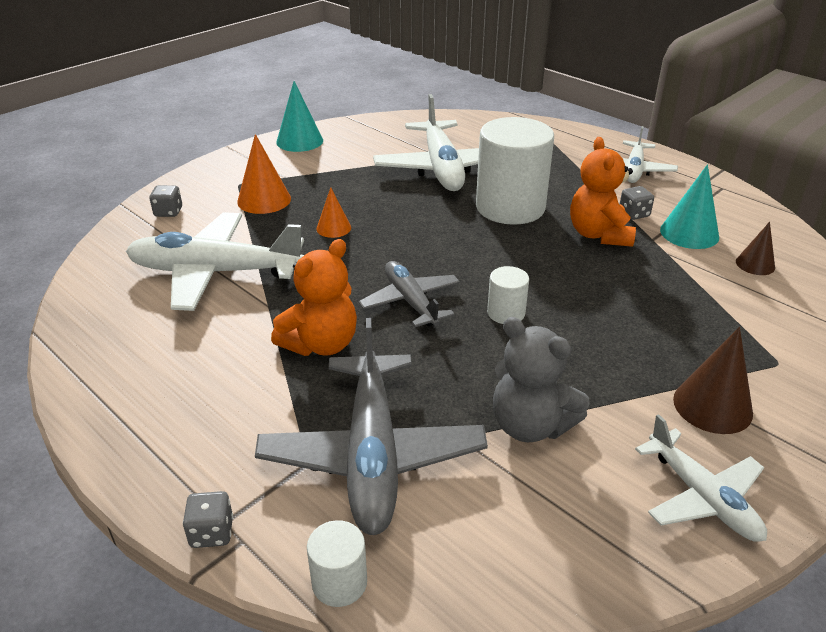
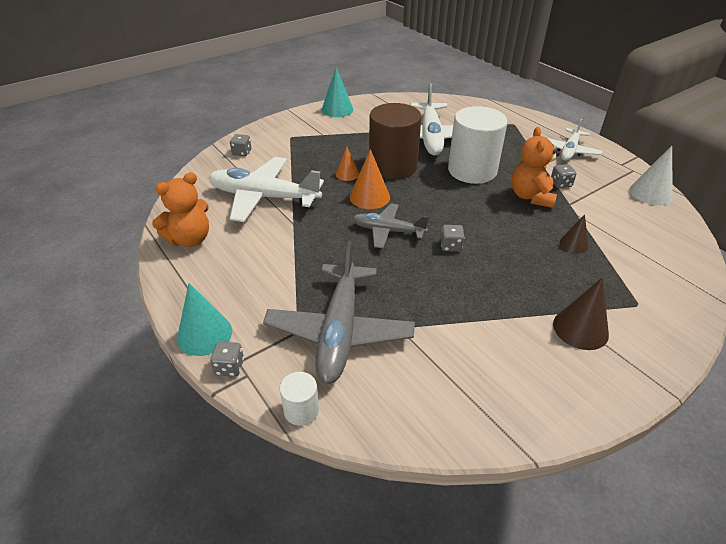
camera: 10 degrees right, 5 degrees up
(264, 200) = (305, 150): orange cone -> orange cone (369, 197)
(321, 344) = (322, 253): orange teddy bear -> orange teddy bear (190, 239)
(397, 212) = (393, 167): none -> brown cylinder
(410, 301) = (387, 231): grey plane -> grey plane turned 60 degrees counterclockwise
(506, 313) = (451, 246): white cylinder -> grey dice
(530, 425) = (449, 326): grey teddy bear -> none
(689, 233) = (598, 202): turquoise cone -> turquoise cone (204, 334)
(702, 497) = (555, 391): white plane -> none
(753, 215) = (650, 193): none -> white cone
(755, 264) = (641, 230): brown cone -> brown cone (574, 244)

